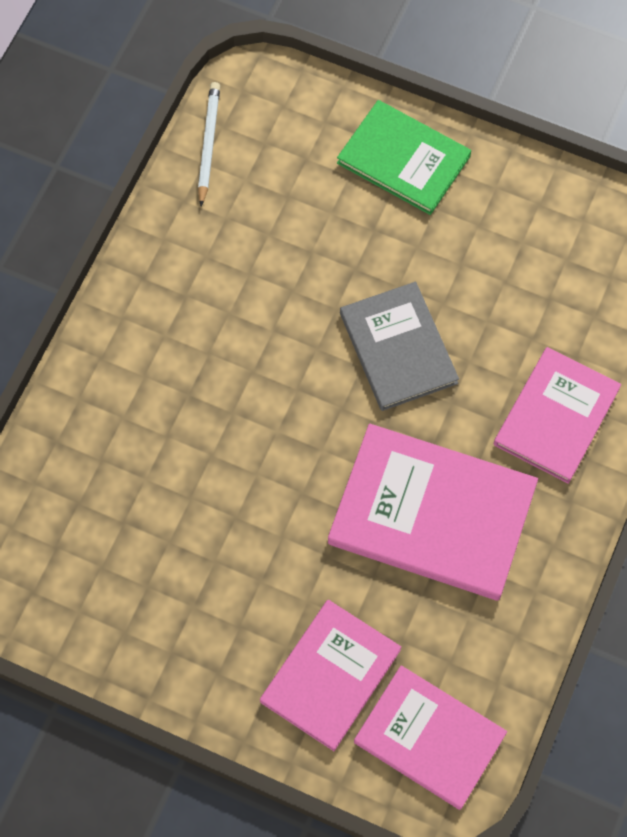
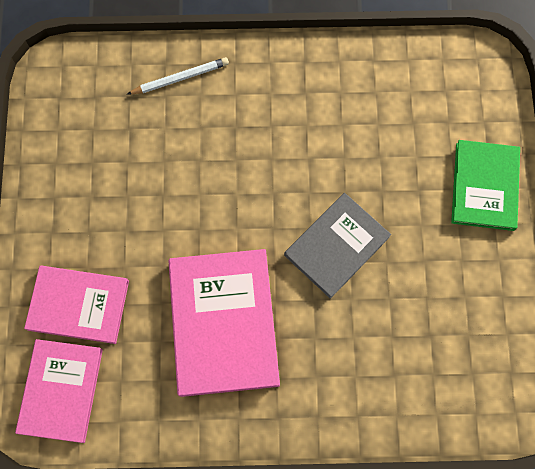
camera: 65 degrees right, 5 degrees up
(208, 144) = (424, 56): white pencil -> white pencil (180, 78)
(556, 416) = (339, 379): pink book -> none

